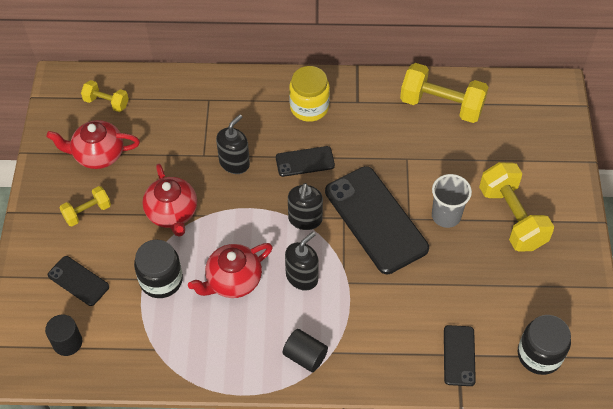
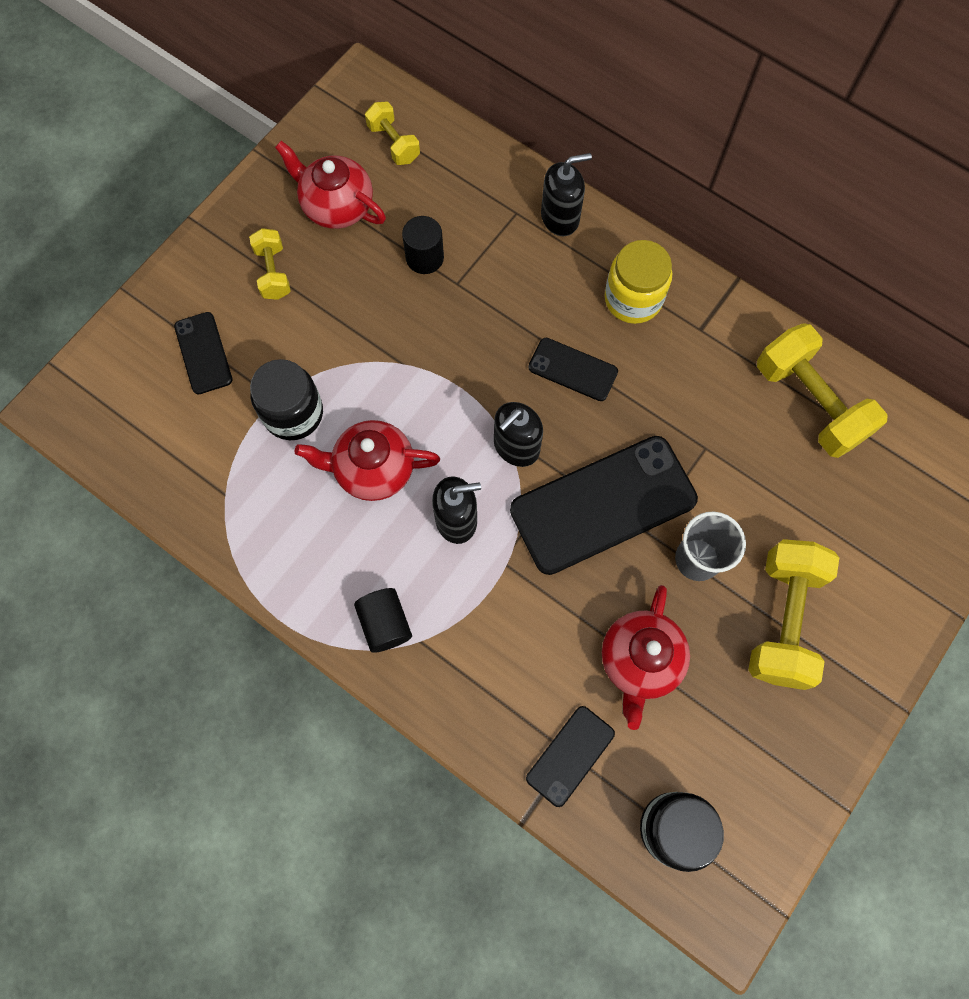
camera: 35 degrees right, 15 degrees up
(67, 342) = (139, 421): black cylinder -> black cylinder (424, 258)
(87, 212) = (273, 272): yellow dumbbell -> yellow dumbbell turned 75 degrees clockwise
(172, 213) = (366, 336): red teapot -> red teapot (640, 661)
(234, 163) = (486, 317): black soap dispenser -> black soap dispenser (560, 218)
(376, 219) = (603, 505): black phone -> black phone turned 60 degrees clockwise

